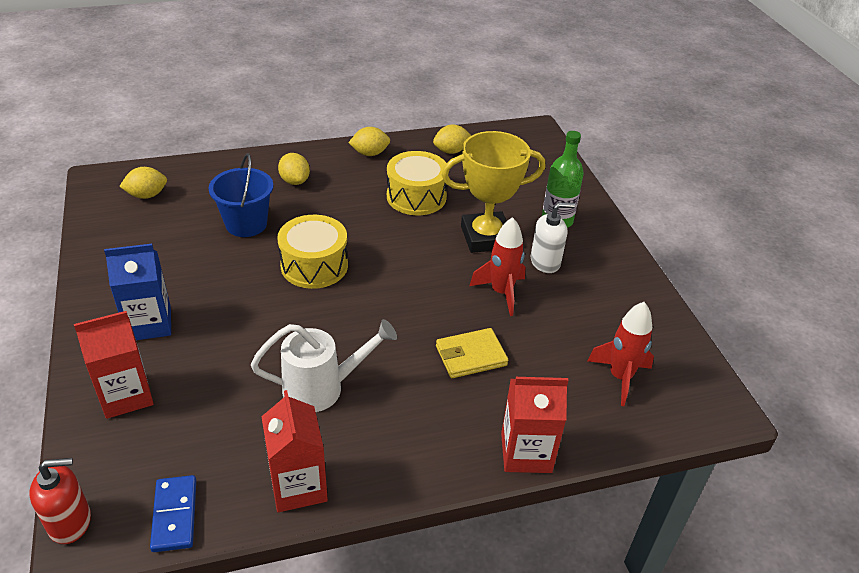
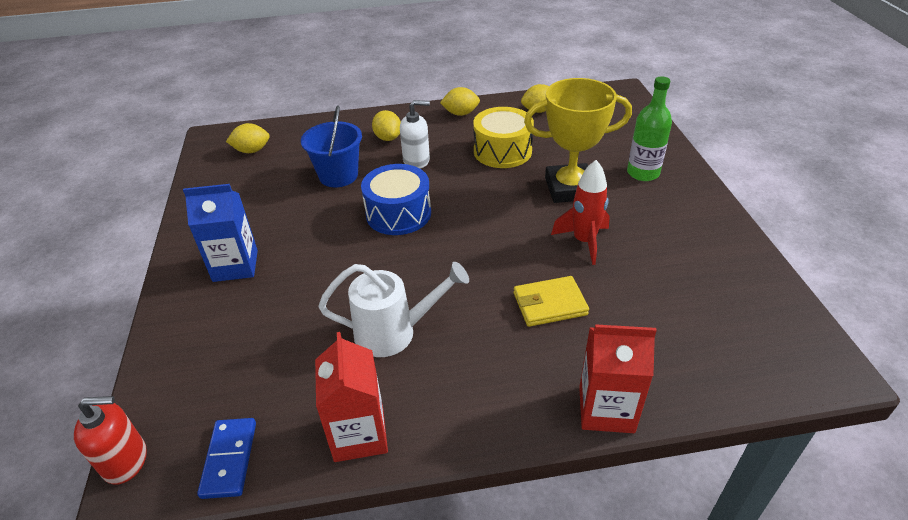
camera: 10 degrees right, 0 degrees up
(126, 395) = (202, 334): red carton -> none
(314, 265) = (398, 213): yellow drum -> blue drum
(545, 262) = (630, 212): white soap dispenser -> white soap dispenser (416, 160)
(620, 377) = (712, 331): red rocket -> none

